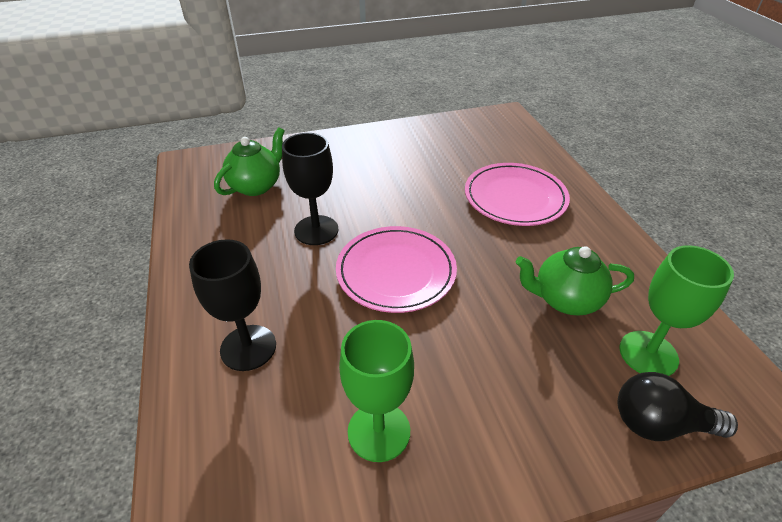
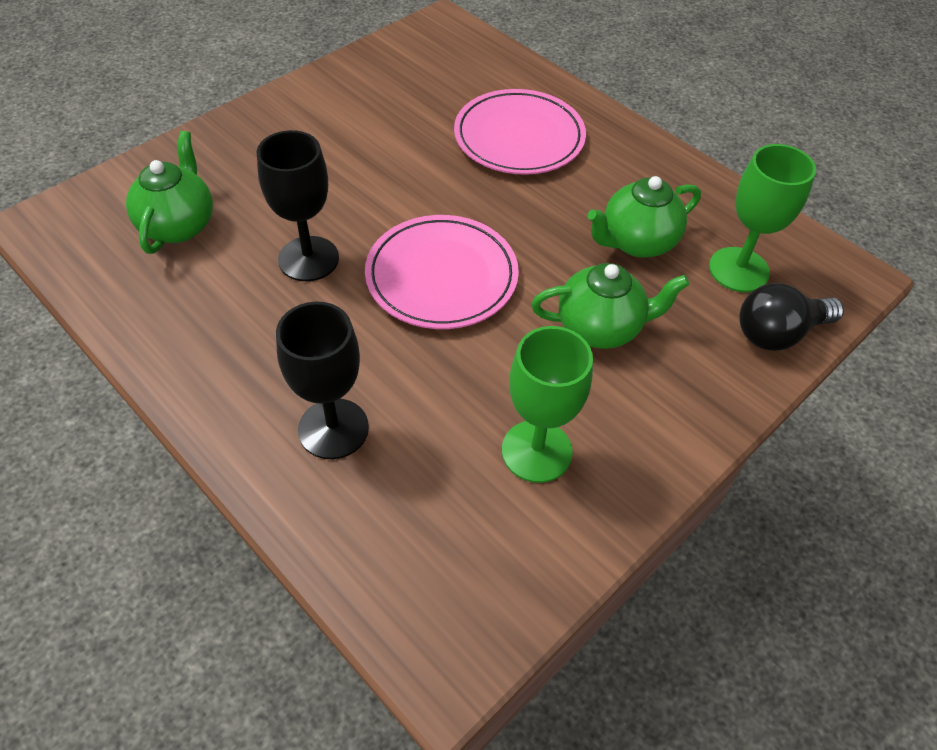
camera: 30 degrees left, 10 degrees up
(494, 354) = (600, 328): none -> green teapot

